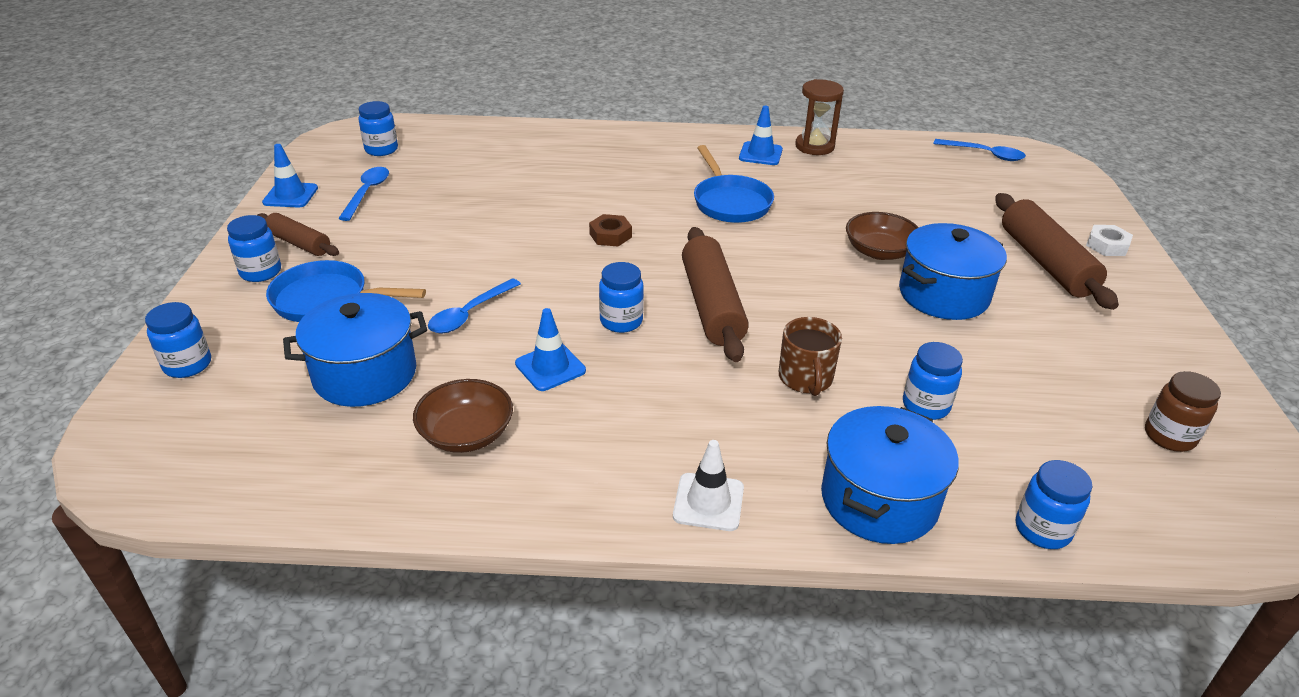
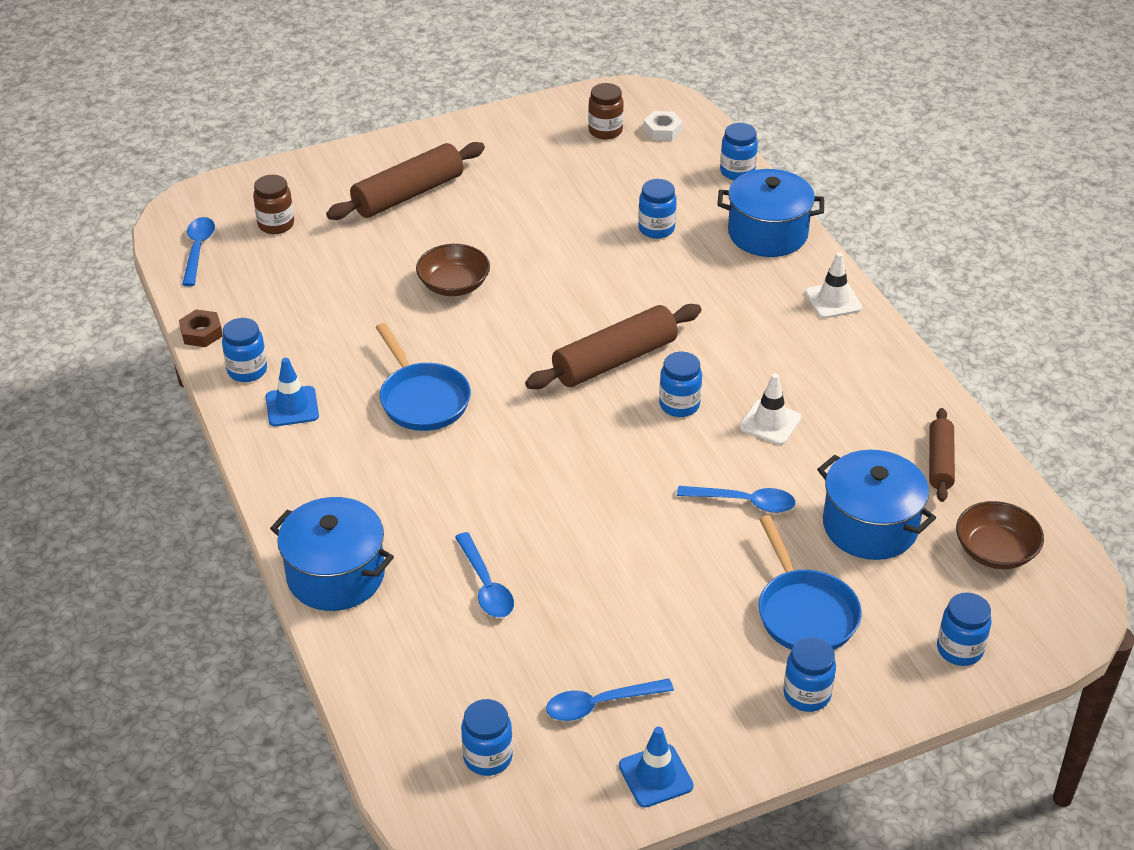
camera: 115 degrees left, 5 degrees up
(299, 243) = (738, 698): brown rolling pin -> brown rolling pin (940, 462)
(466, 434) = (877, 435): brown bowl -> brown bowl (995, 551)
(513, 181) = (486, 586): none -> blue spoon
(550, 367) = (770, 422): blue traffic cone -> white traffic cone
(610, 235) = (547, 462): brown nut -> brown nut (201, 333)
(730, 202) = (422, 399): blue pan -> blue pan turned 105 degrees clockwise
(805, 378) = (671, 288): brown mug -> none
(814, 146) = (247, 370): brown hourglass -> blue jar
(943, 294) = (501, 240): blue pot -> blue pot (335, 575)
(1011, 190) = (276, 224): none -> brown jar
(1107, 245) = (354, 166): white nut -> white nut (662, 130)

